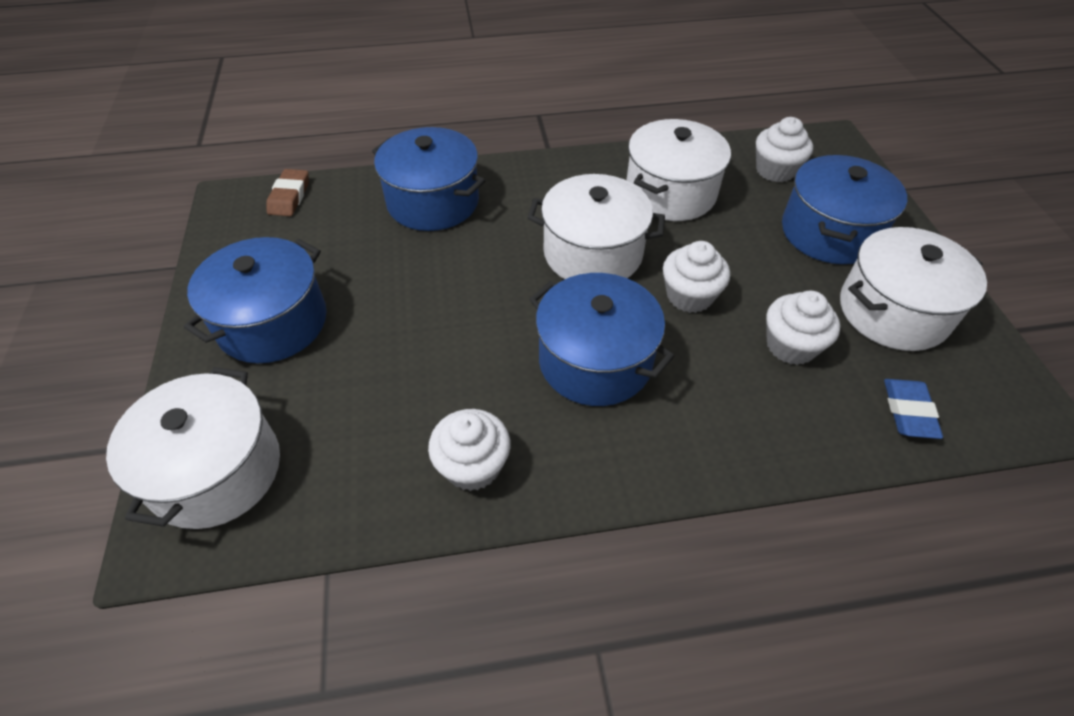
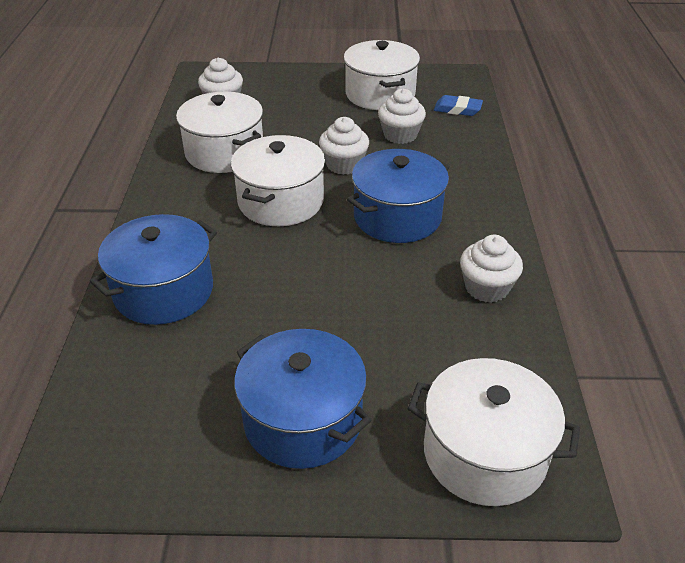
camera: 80 degrees left, 10 degrees down
(289, 196) = (88, 414): brown eraser -> none
(829, 232) = (300, 97): blue pot -> none

